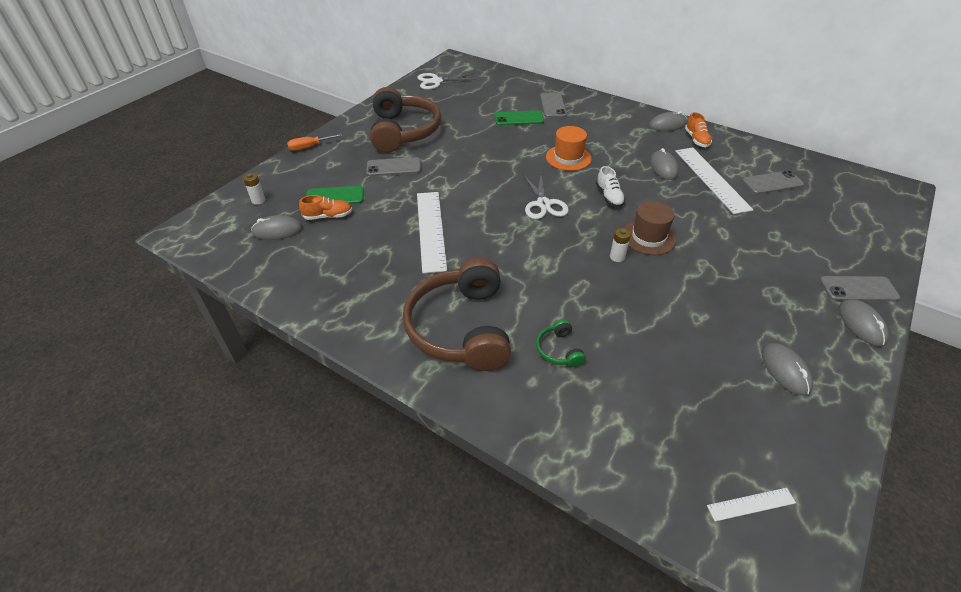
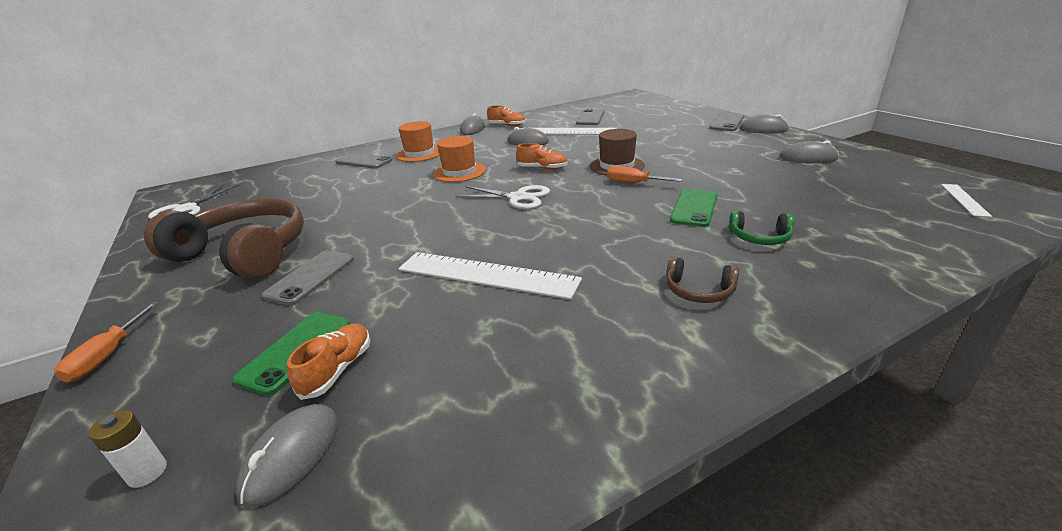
camera: 60 degrees left, 15 degrees down
(461, 327) = (698, 291): brown headphones -> brown headphones, size x0.41
(519, 118) = (355, 180): green phone -> green phone (694, 208)
(588, 123) = (419, 154): none -> orange hat
(609, 197) = (542, 168): white shoe -> orange shoe
(617, 257) = (633, 183): white battery -> orange screwdriver

